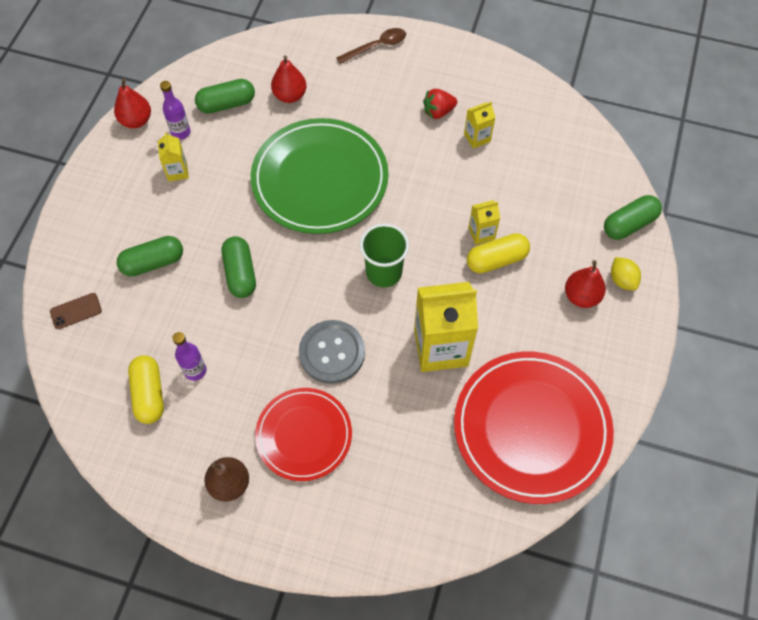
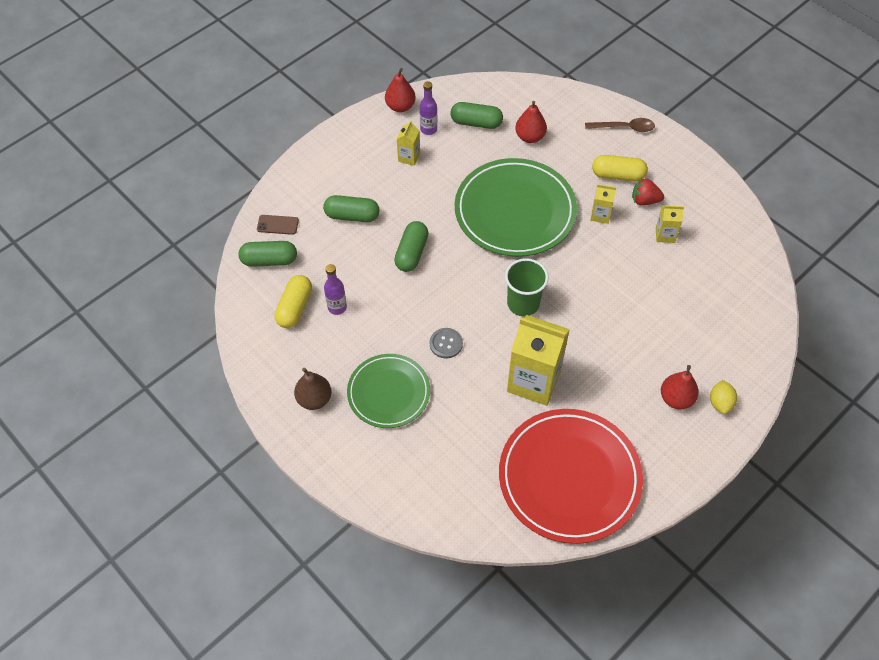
camera: 30 degrees right, 5 degrees down
(304, 435) = (388, 392): red plate -> green plate
(332, 352) = (446, 343): grey button -> grey button, size x0.58
(481, 233) = (621, 311): yellow carton -> yellow carton (600, 215)
(496, 260) = (621, 337): yellow capsule -> yellow capsule (618, 175)
(629, 224) = (755, 362): green capsule -> green capsule (269, 260)

